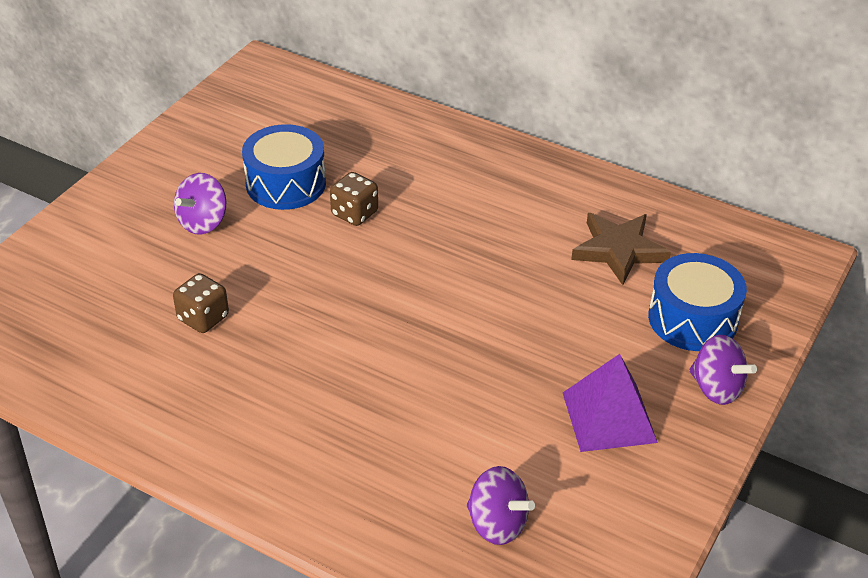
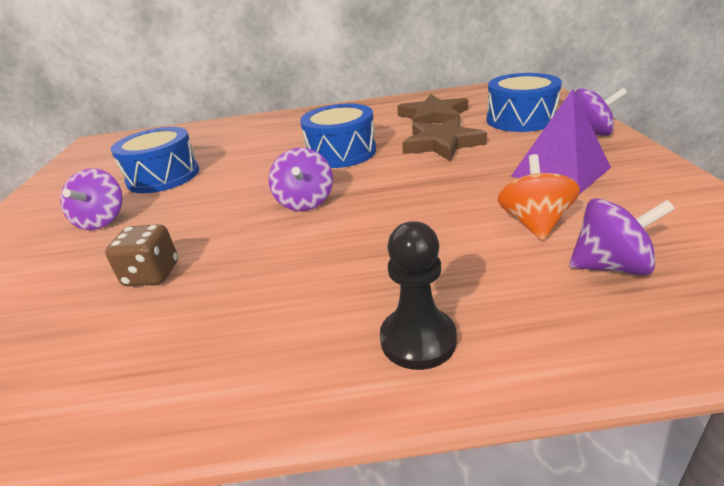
camera: 30 degrees left, 10 degrees down
(315, 488) = (418, 340): none -> black pawn
(354, 213) = (236, 168): brown dice -> none
(368, 307) = (305, 202): none -> purple spinning top
(464, 254) = (341, 153): none -> blue drum
(504, 454) = (534, 223): none -> orange spinning top
(566, 305) = (442, 144): none -> brown star

